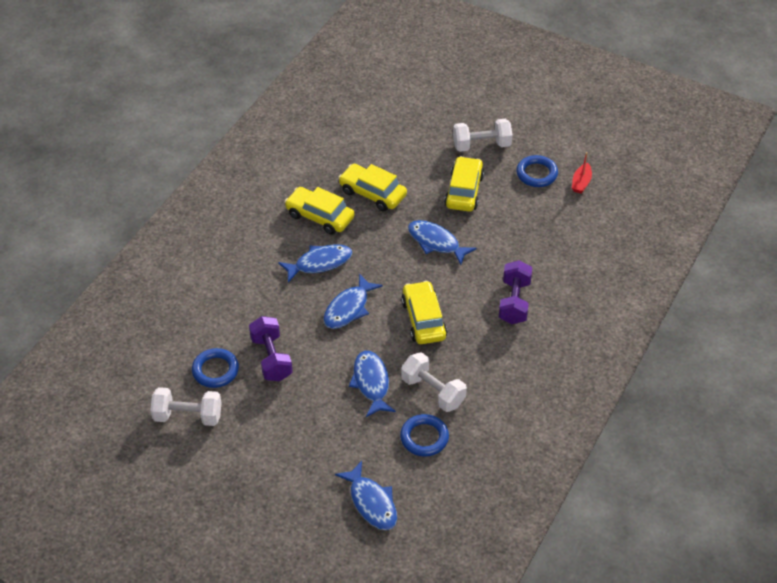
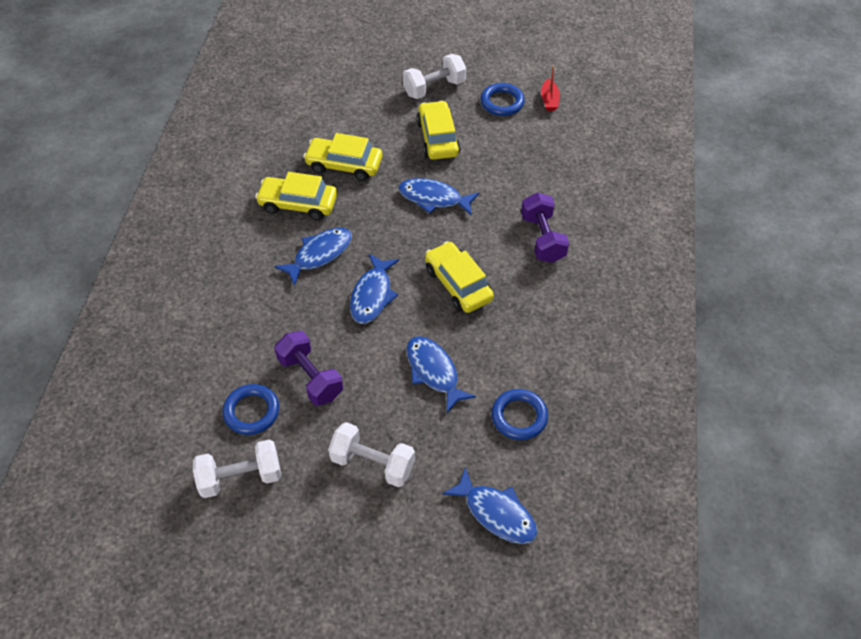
camera: 20 degrees left, 5 degrees up
(433, 391) = (504, 361): white dumbbell -> white dumbbell (373, 463)

